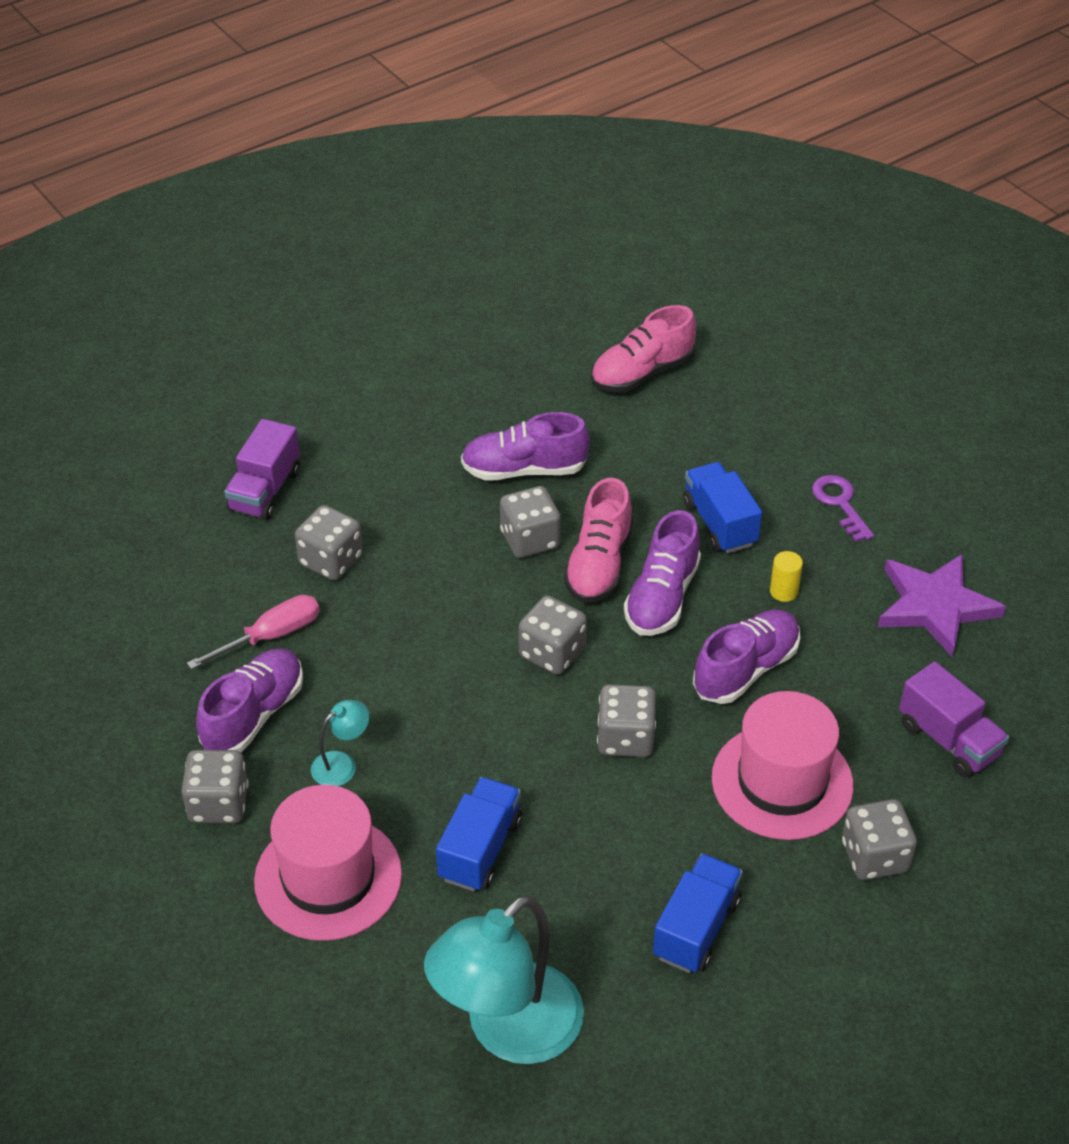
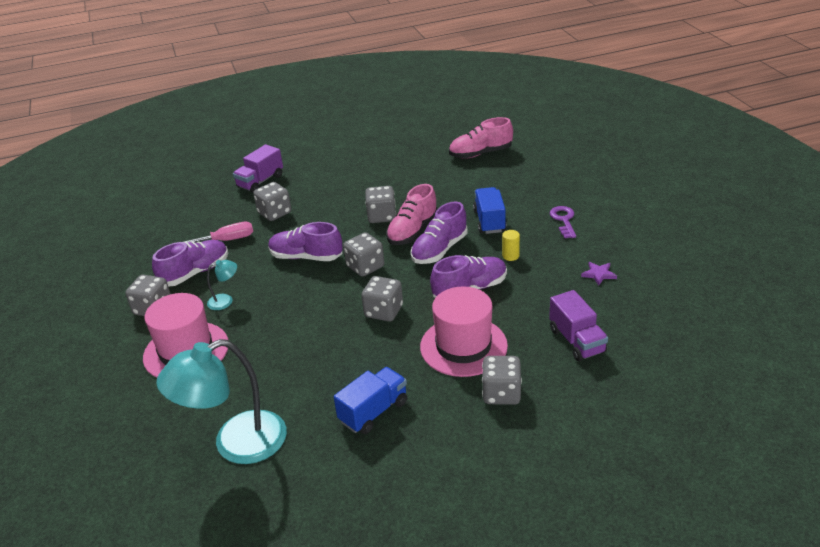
camera: 20 degrees right, 10 degrees down
(480, 849) = (274, 351): blue truck -> none
(524, 470) = (395, 187): purple shoe -> purple shoe (306, 257)
(935, 606) = (599, 274): purple star -> purple star, size x0.45

